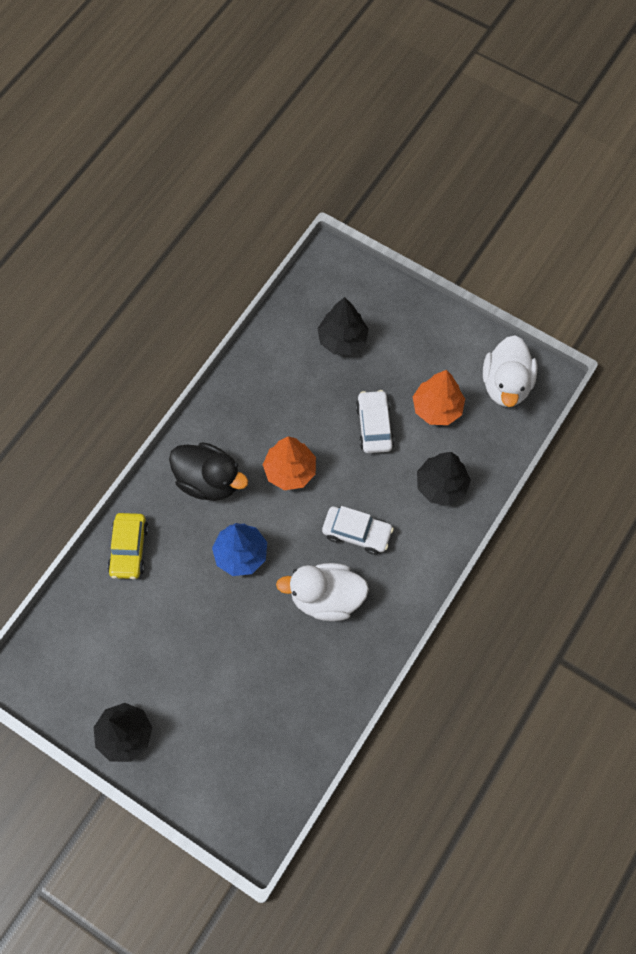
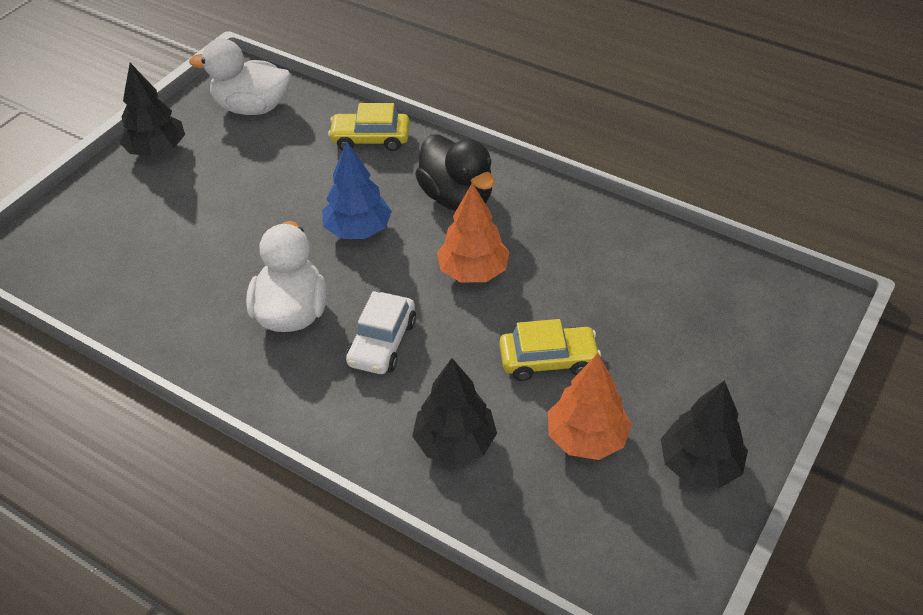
camera: 90 degrees right, 20 degrees down
(209, 481) = (457, 197): black duck -> black duck turned 60 degrees counterclockwise
(342, 340) = (685, 321): black tree -> black tree (699, 465)
(374, 426) = (548, 360): white car -> yellow car
(506, 384) = (643, 538): white duck -> white duck (252, 107)

